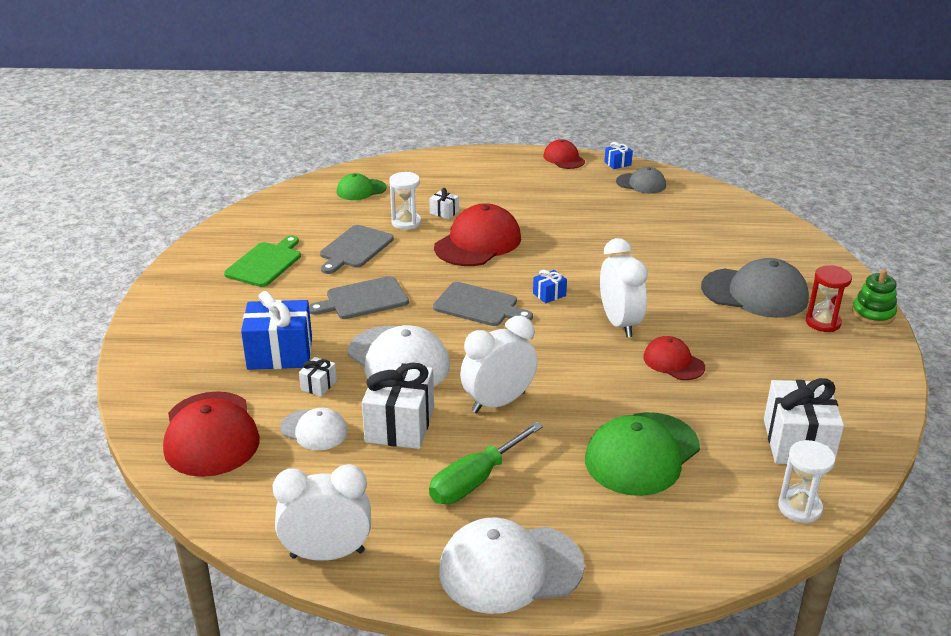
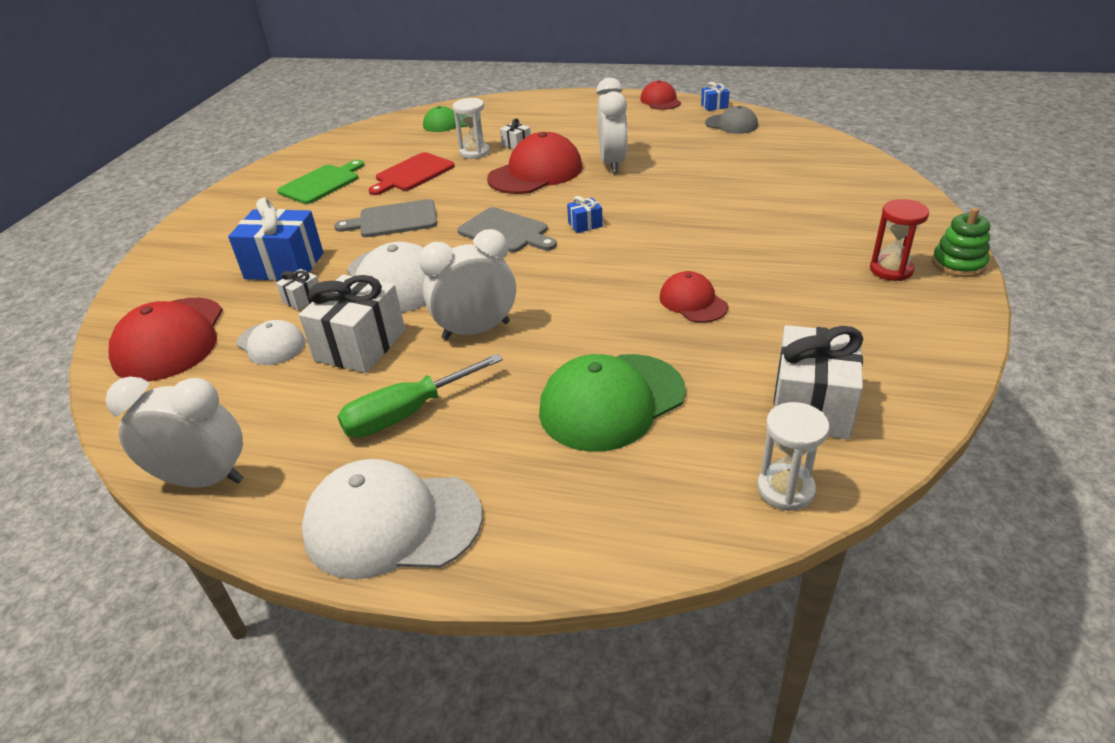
camera: 15 degrees right, 5 degrees up
(355, 249) = (412, 174): grey cutting board -> red cutting board
(620, 323) = (649, 257): white clock -> white clock (612, 163)
(755, 293) = (818, 234): grey cap -> none

